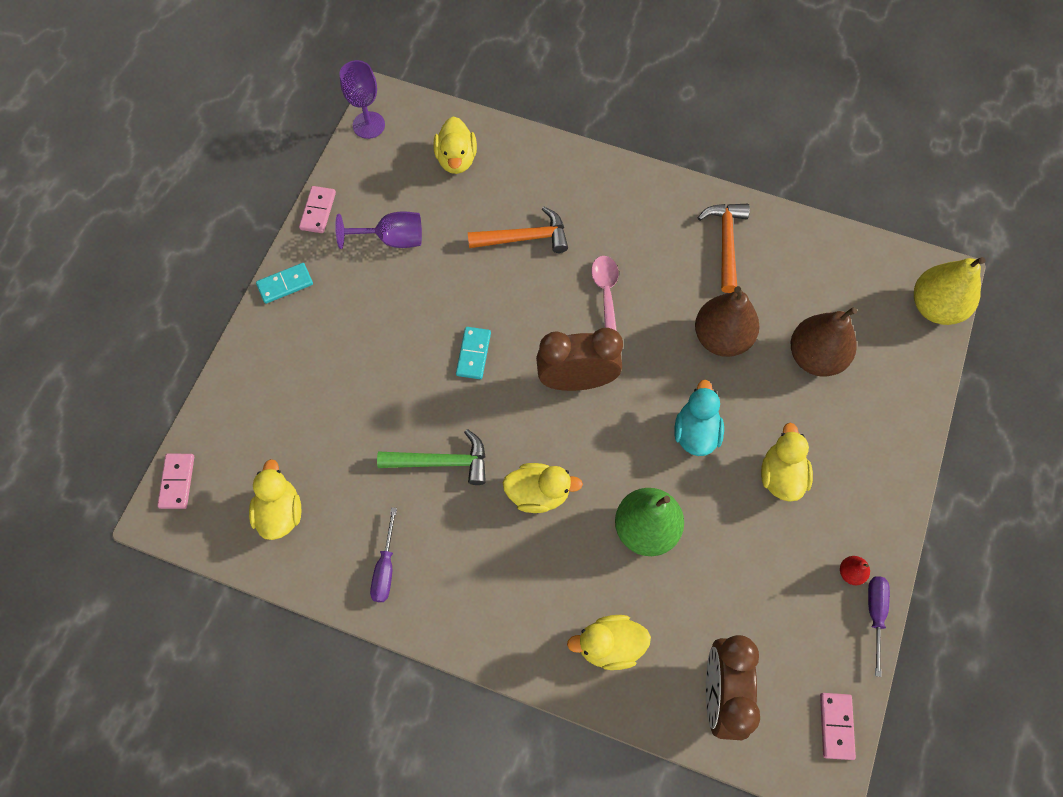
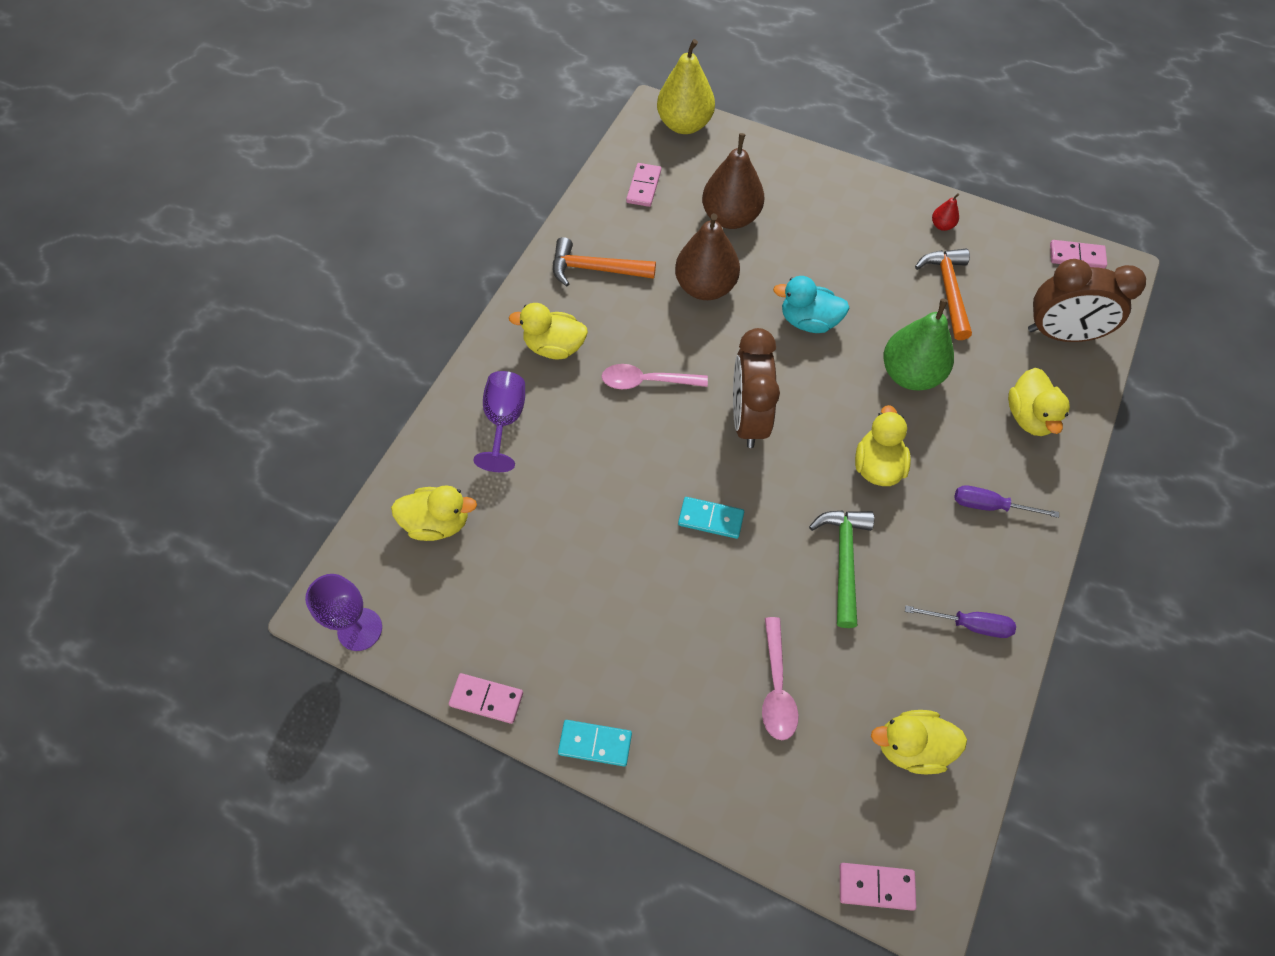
camera: 85 degrees left, 5 degrees down
(285, 284) = (595, 743): turquoise domino -> turquoise domino turned 60 degrees counterclockwise
(328, 409) = (776, 688): none -> pink spoon
(392, 239) = (544, 604): purple goblet -> purple goblet (504, 421)
(524, 238) = (563, 455): orange hammer -> orange hammer (948, 291)
(781, 475) = (852, 260): yellow duck -> yellow duck (554, 347)
(838, 275) = (644, 187): none -> pink domino
(875, 614) = (977, 215): purple screwdriver -> purple screwdriver (990, 506)

